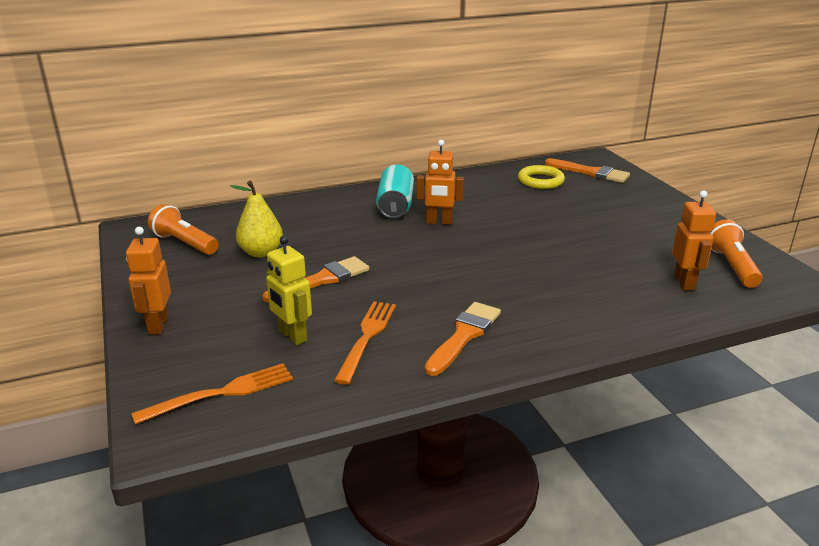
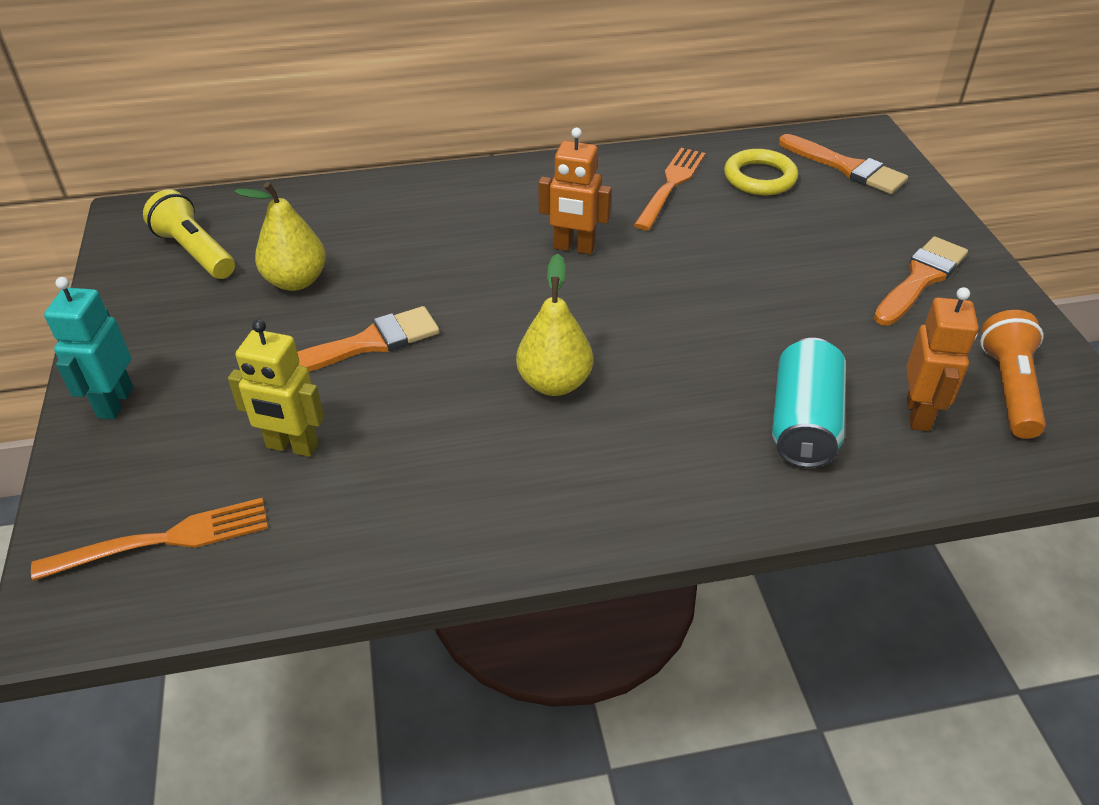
camera: 10 degrees right, 15 degrees up
(157, 325) = (115, 402): orange robot -> turquoise robot
(184, 243) = (195, 252): orange flashlight -> yellow flashlight
(292, 336) = (292, 446): yellow robot -> yellow robot turned 45 degrees counterclockwise
(367, 337) = (396, 463): orange fork -> orange fork (671, 185)
(395, 206) = (519, 209): turquoise can -> turquoise can (804, 423)
(454, 288) = (554, 383): none -> yellow pear
(464, 336) = (538, 478): orange brush -> orange brush (920, 279)

